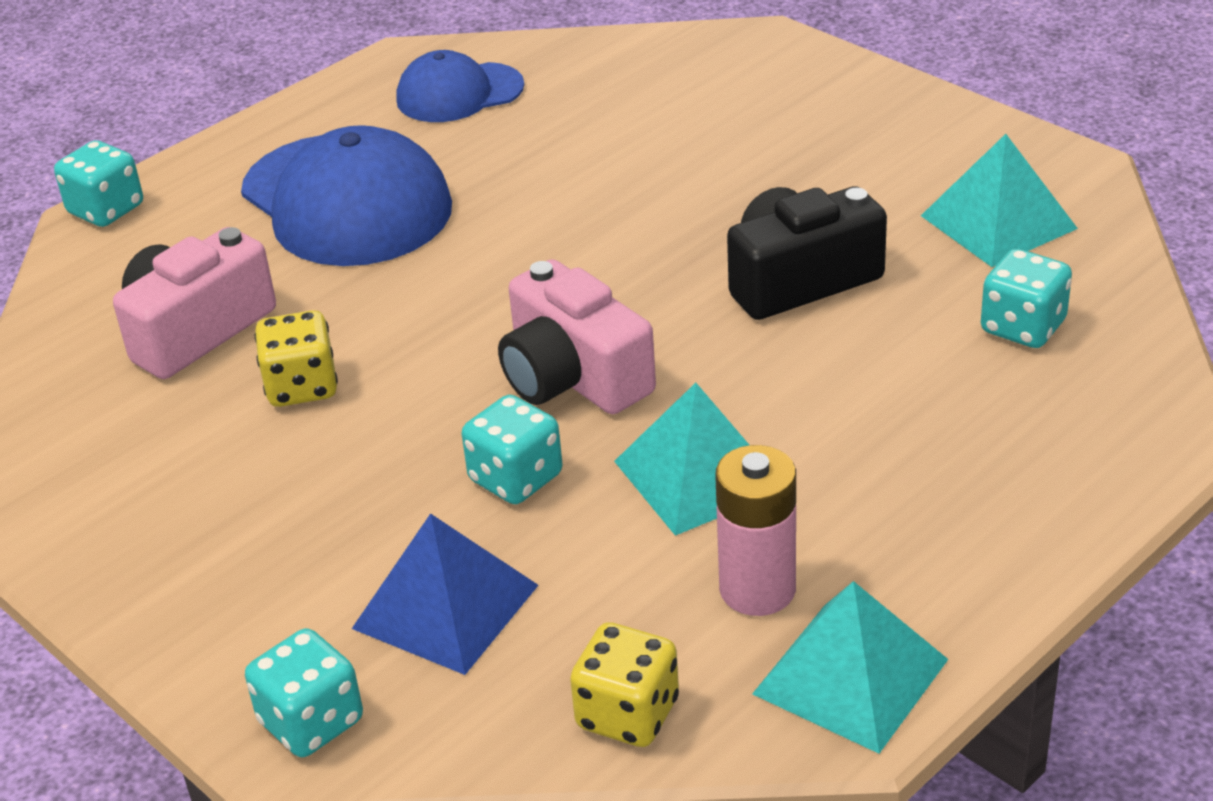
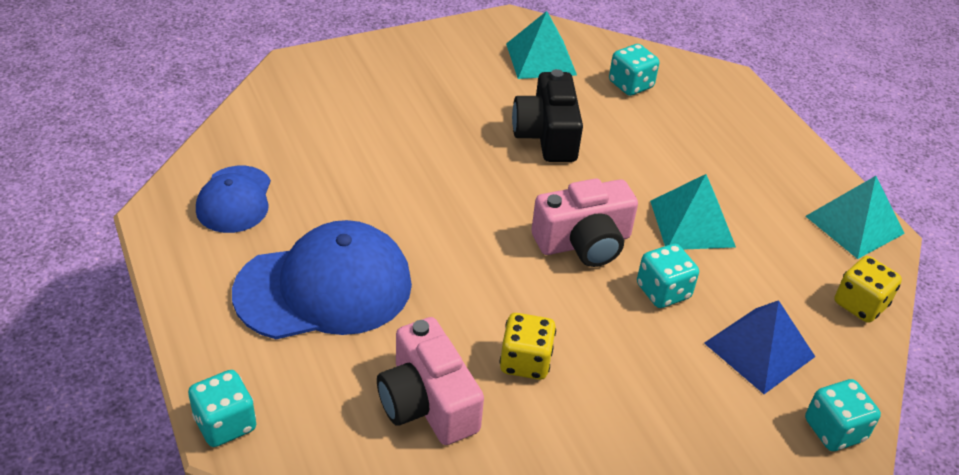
camera: 75 degrees left, 5 degrees up
(757, 589) = (786, 233): pink battery -> none

